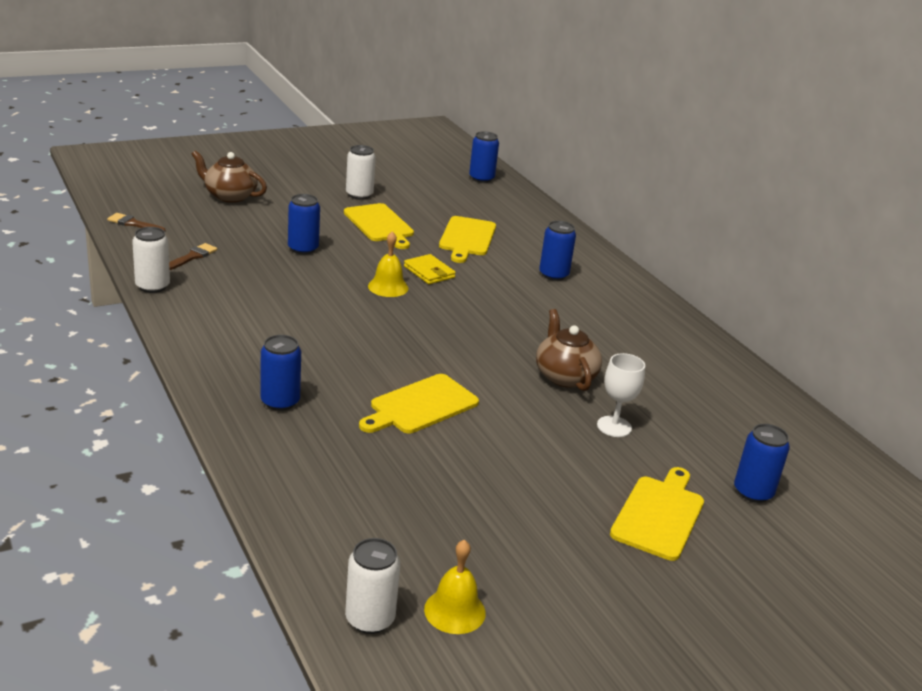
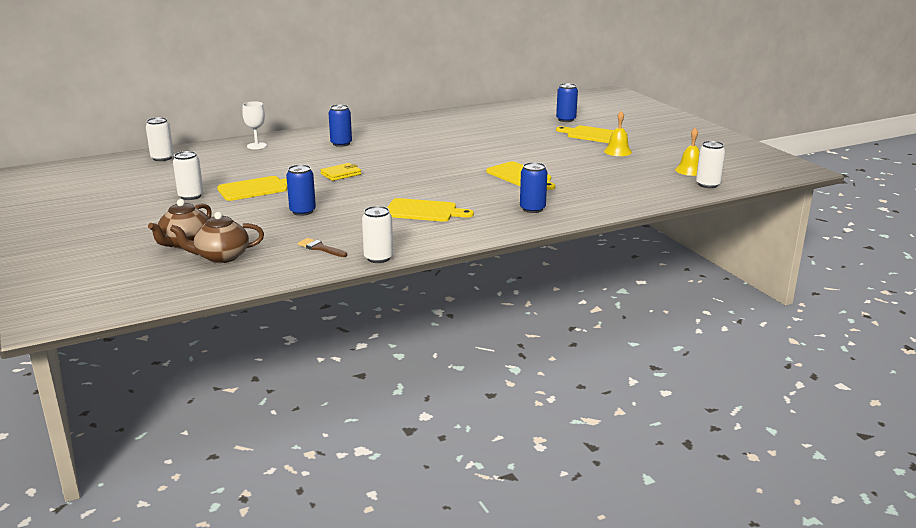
camera: 85 degrees left, 5 degrees down
(133, 224) = (249, 277): brown brush -> none
(388, 287) = (366, 185): yellow bell -> yellow bell (617, 151)
(467, 238) = (281, 164): yellow cutting board -> yellow cutting board (423, 211)
(481, 178) = (162, 158): blue can -> white can
(565, 376) = (473, 146): brown teapot -> brown teapot (221, 257)
(614, 426) = (522, 139): white goblet -> white goblet (257, 146)

